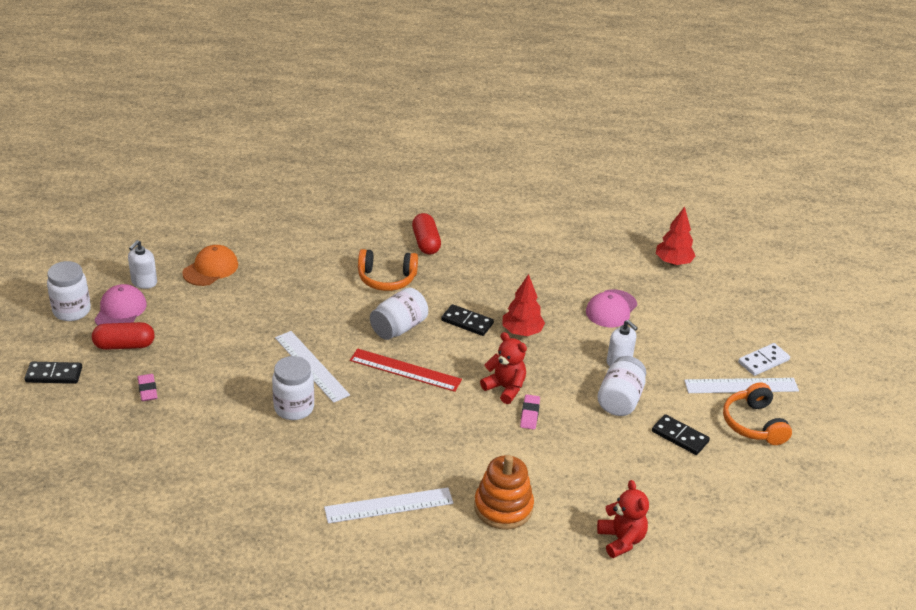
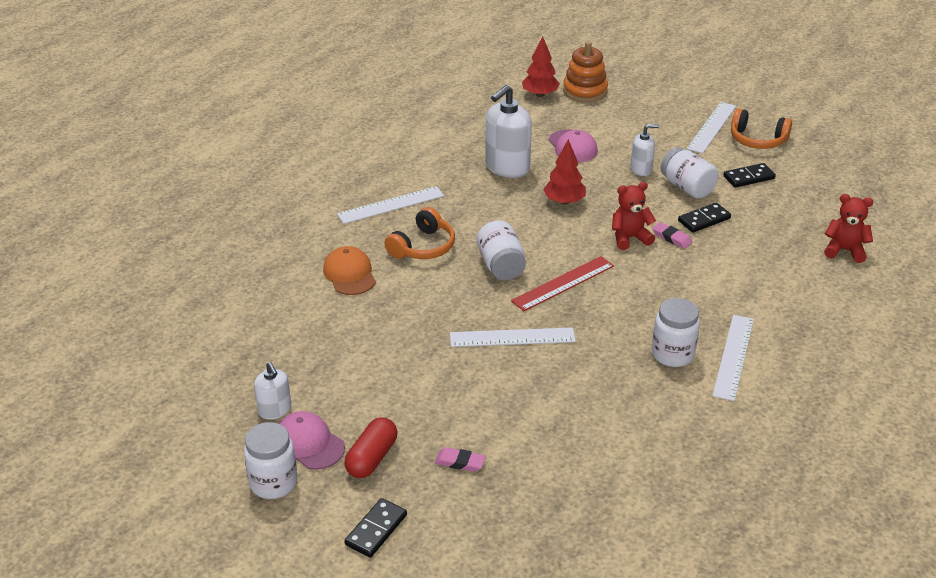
camera: 55 degrees left, 0 degrees up
(210, 269) = (298, 354): orange cap -> orange cap (349, 274)
(294, 408) = (564, 369): white jar -> white jar (672, 354)
(426, 243) = (391, 205): red capsule -> white ruler
(467, 322) = (526, 225): black domino -> black domino (704, 220)
(503, 507) = (774, 294): orange stacking toy -> orange stacking toy (585, 91)
(539, 283) = (507, 167): none -> white soap dispenser
(763, 361) = (691, 106): white domino -> none

